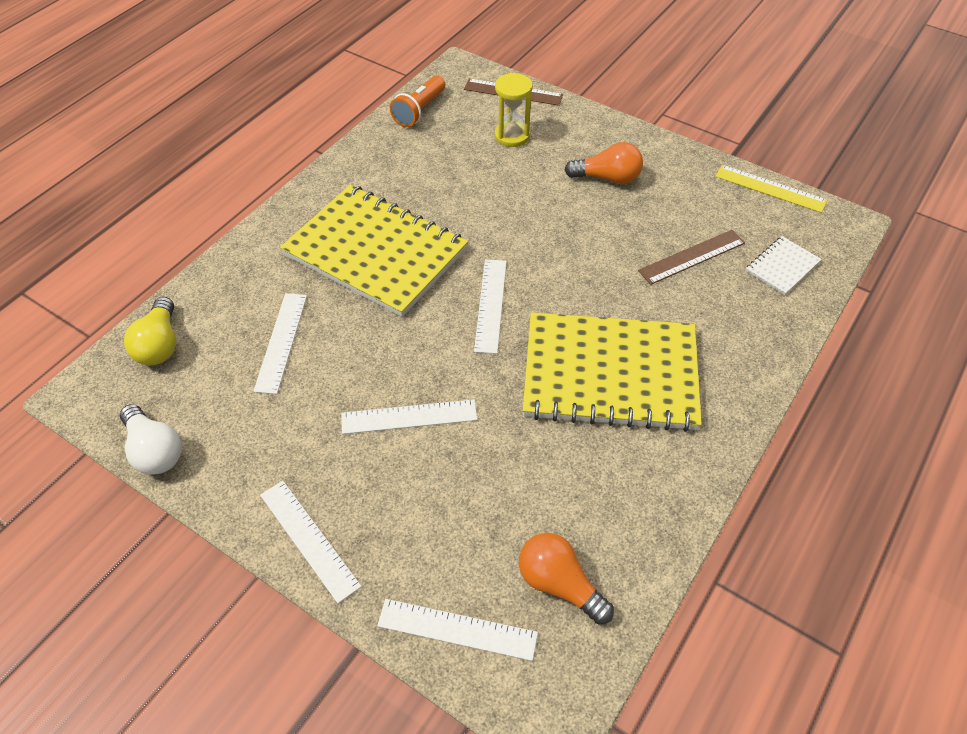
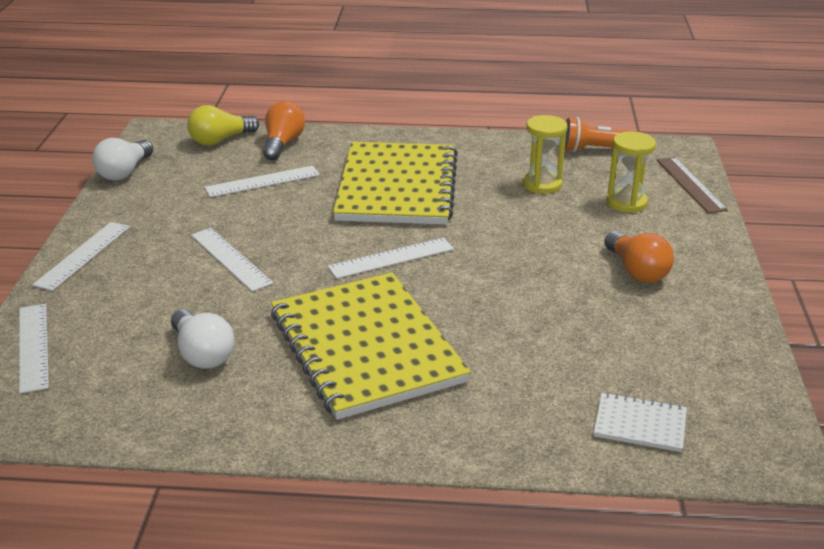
camera: 60 degrees right, 20 degrees down
(447, 166) = (542, 184): none -> yellow hourglass
(553, 490) = (202, 354): none -> white light bulb
(559, 584) = (103, 386): orange light bulb -> orange light bulb (282, 144)
(692, 257) = (582, 355): brown ruler -> none
(770, 188) = (765, 383): yellow ruler -> none

